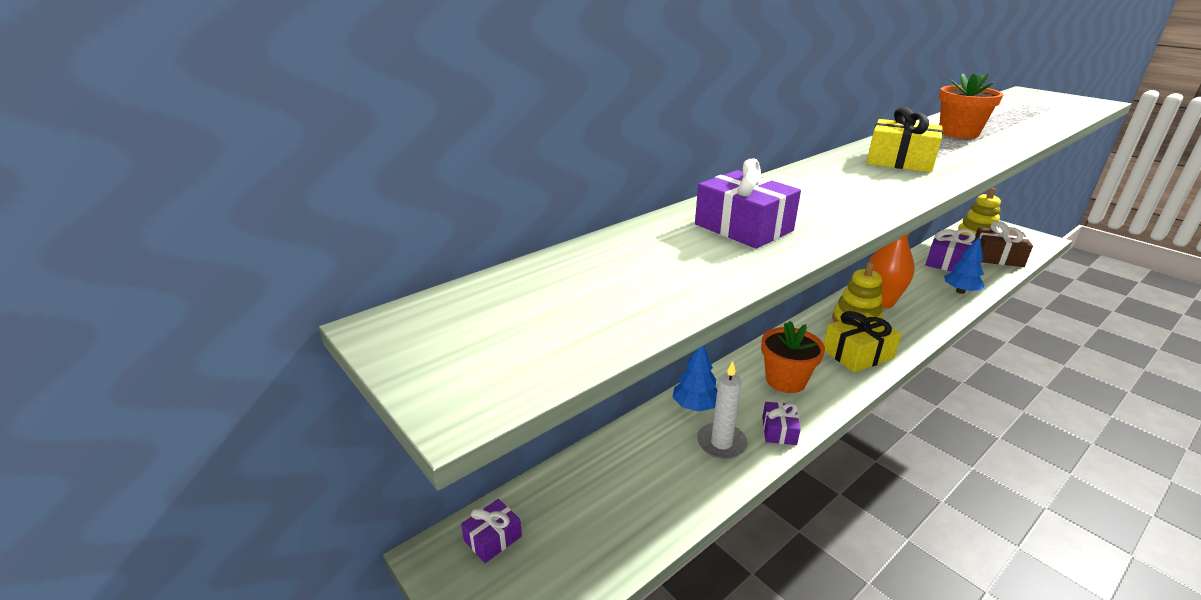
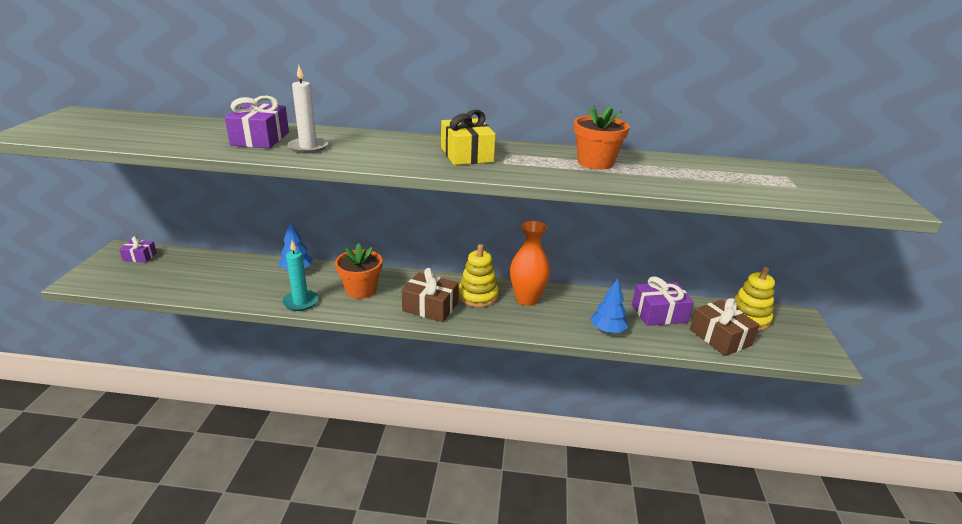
camera: 45 degrees right, 0 degrees up
(721, 443) = (269, 288): white candle -> white candle (308, 147)
(779, 431) = (300, 302): purple gift -> turquoise candle
(857, 354) = (430, 307): yellow gift -> brown gift

